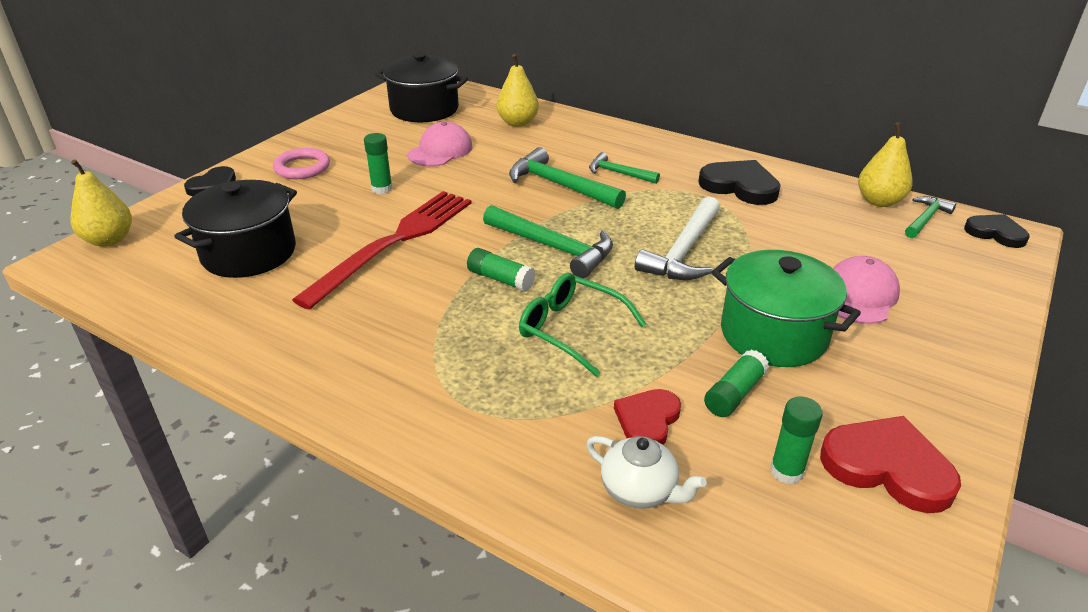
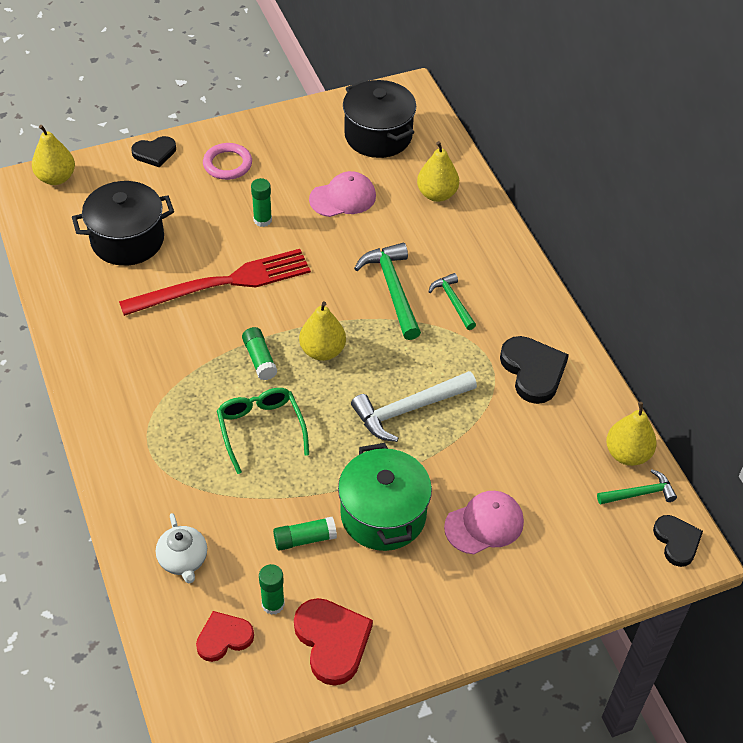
camera: 35 degrees right, 15 degrees up
(553, 247) = (322, 351): green hammer -> yellow pear
(647, 420) = (234, 522): red heart -> red heart (224, 638)

